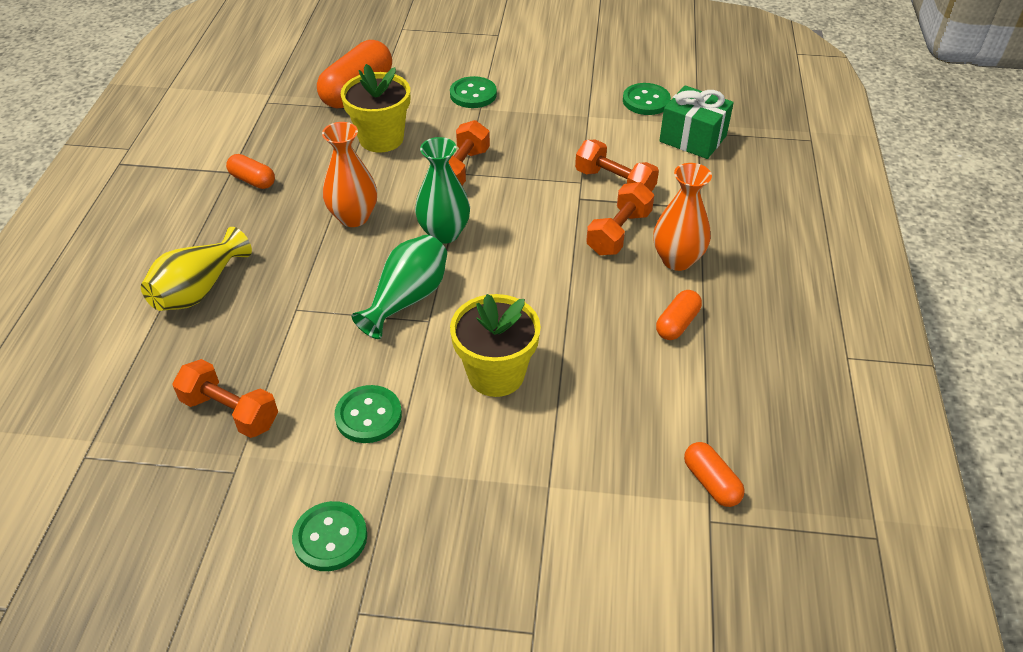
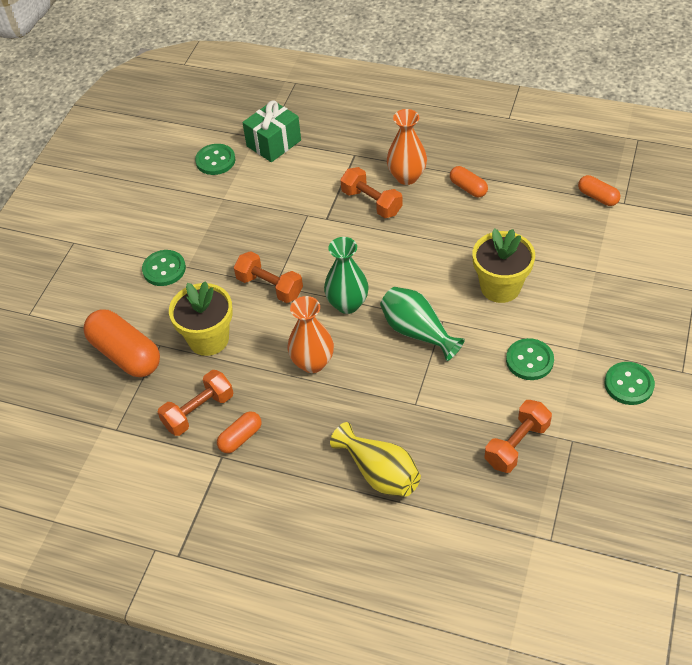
camera: 75 degrees left, 5 degrees up
(614, 183) = (314, 196): orange dumbbell -> orange dumbbell (198, 411)
(711, 482) = (597, 197): orange capsule -> orange capsule turned 60 degrees clockwise

